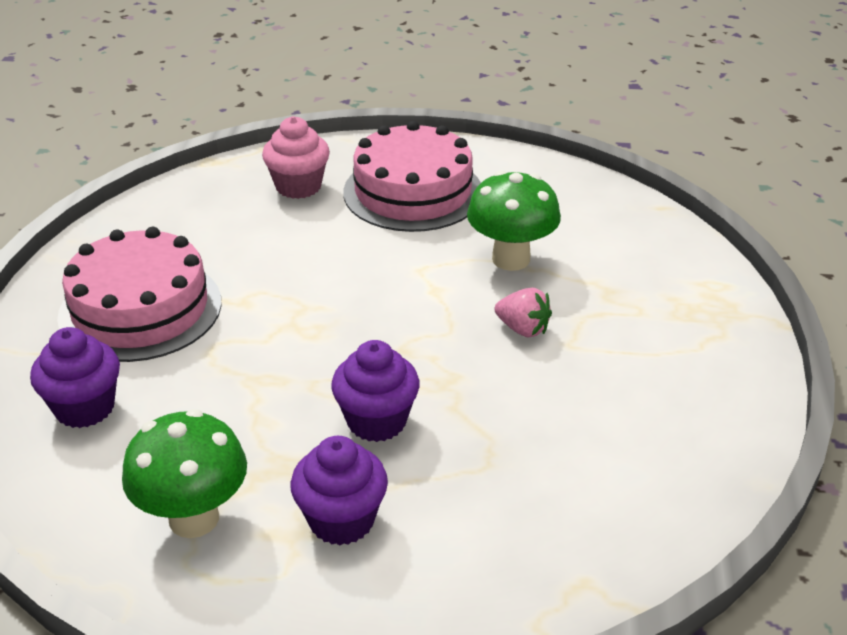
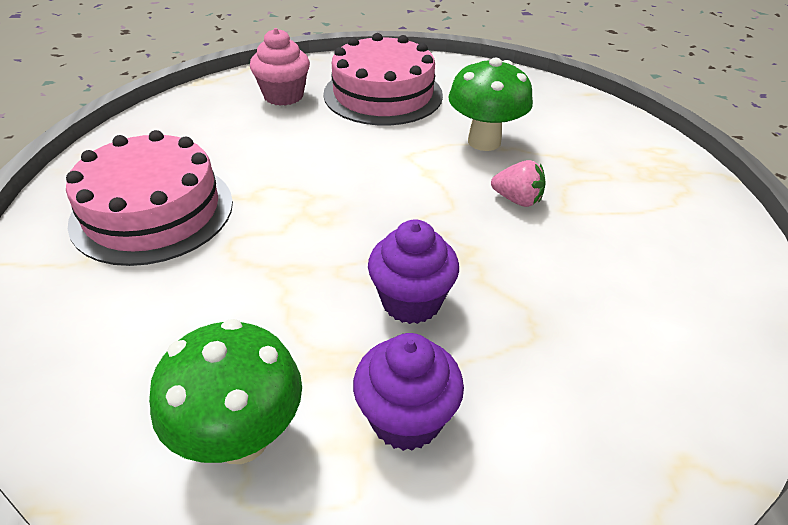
camera: 10 degrees left, 5 degrees up
(84, 408) = (103, 319): purple cupcake -> none

